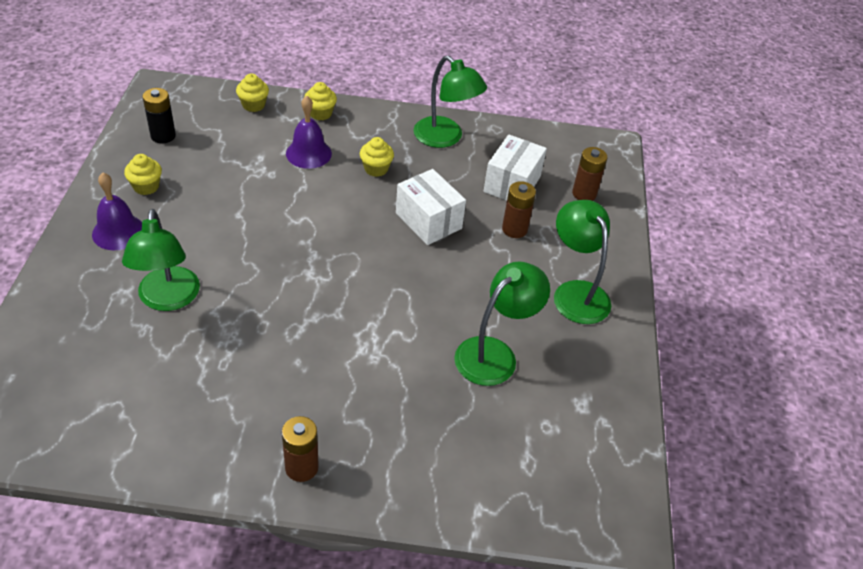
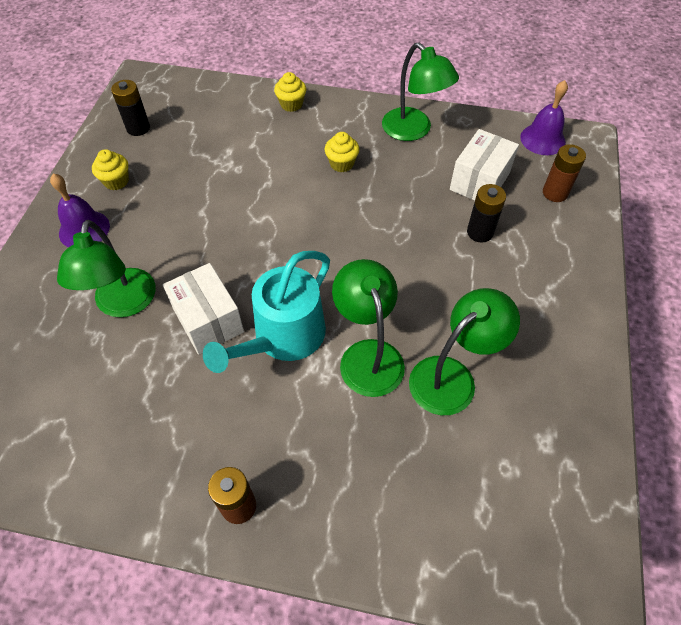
camera: 10 degrees right, 10 degrees up
(253, 105) = (227, 96): yellow cupcake -> none
(308, 153) = (276, 147): purple bell -> purple bell (542, 139)
(331, 324) = (283, 337): none -> turquoise watering can
(428, 221) = (391, 221): white box -> white box (208, 320)
(514, 229) = (480, 232): brown battery -> black battery
(576, 293) = (543, 307): green lamp -> green lamp (368, 355)

